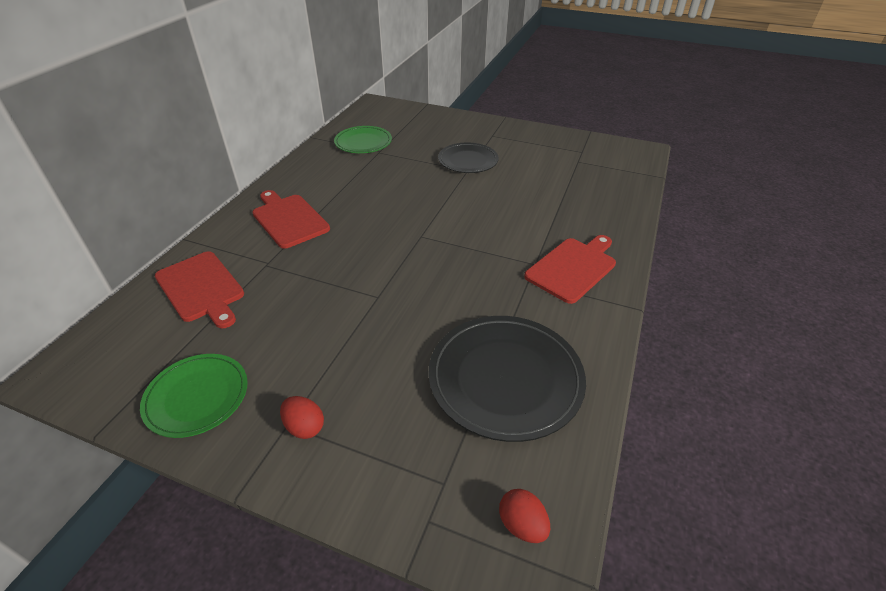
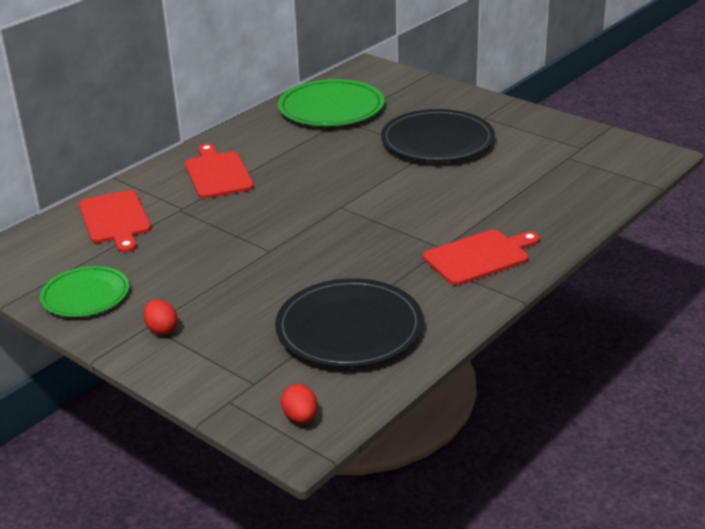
camera: 20 degrees right, 10 degrees down
(363, 142) = (331, 108): green plate -> green plate, size x1.59
(468, 161) = (437, 141): black plate -> black plate, size x1.59

